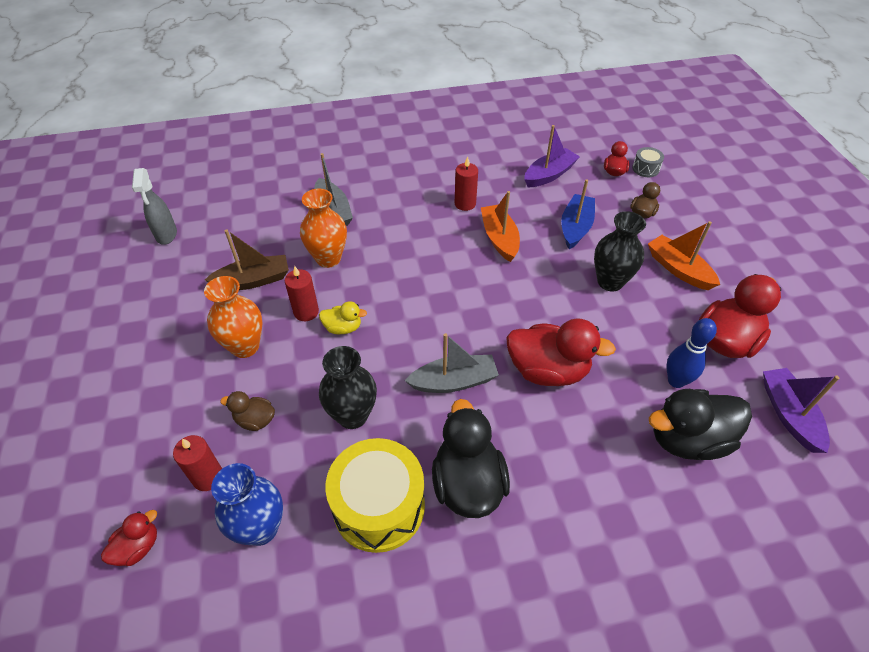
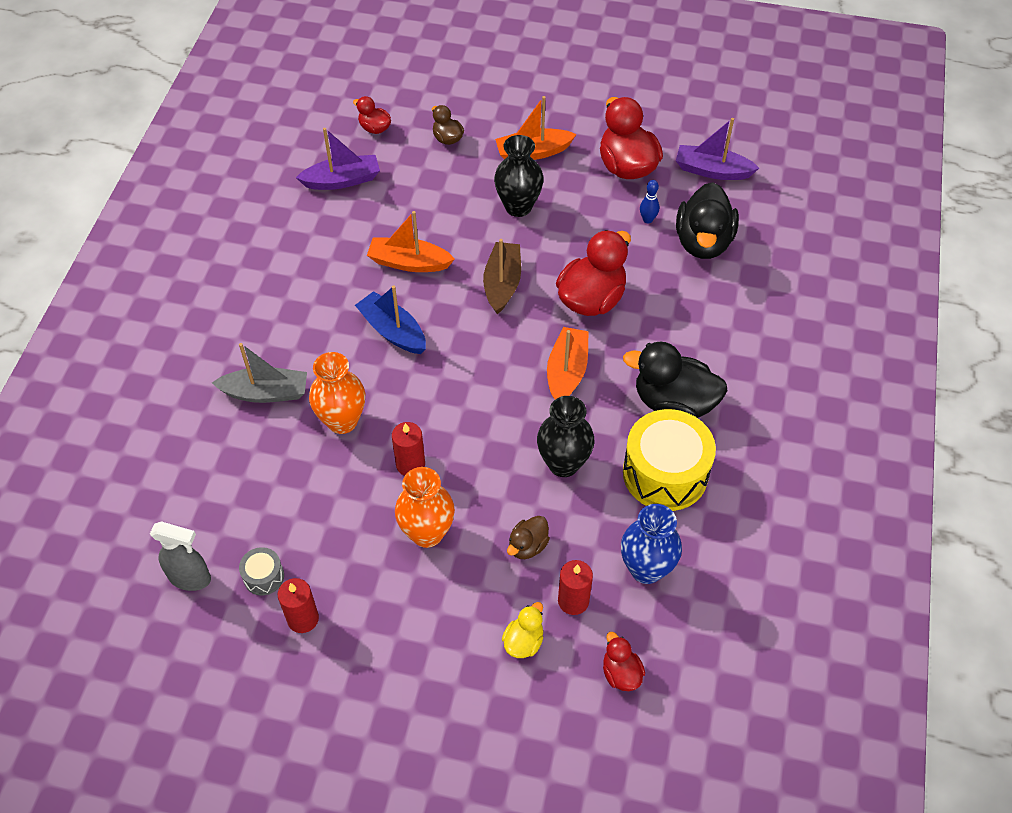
camera: 65 degrees left, 5 degrees up
(253, 280) = (332, 502): brown boat -> brown boat (502, 284)
(343, 328) = (452, 438): yellow duck -> yellow duck (523, 641)
(453, 381) = (566, 372): grey boat -> orange boat
(465, 204) = (337, 269): red candle -> red candle (303, 619)
(549, 175) = (342, 180): purple boat -> purple boat turned 90 degrees clockwise
(575, 227) = (433, 197): blue boat -> blue boat (393, 331)
(645, 169) = (387, 103): grey drum -> grey drum (264, 576)
(676, 381) = (647, 220): blue bowling pin -> blue bowling pin, size x0.62

